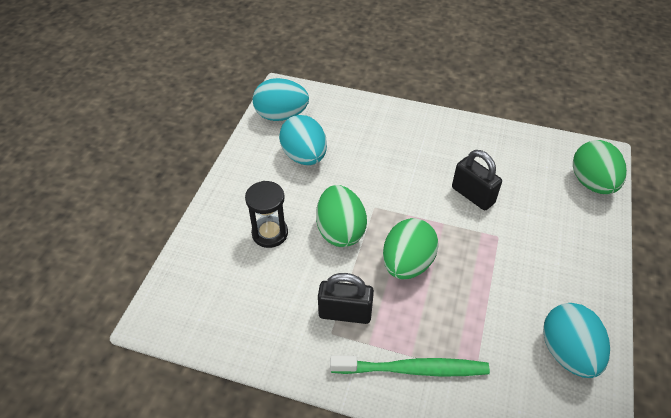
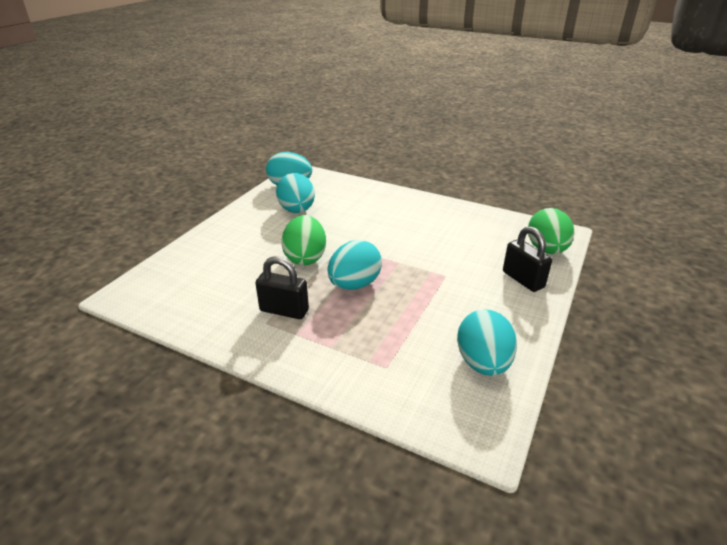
camera: 10 degrees right, 15 degrees down
(270, 233) = (245, 253): black hourglass -> none
(407, 263) = (354, 284): green egg -> turquoise egg
(413, 369) = (328, 356): green toothbrush -> none
(472, 195) = (432, 247): black padlock -> black padlock (523, 279)

